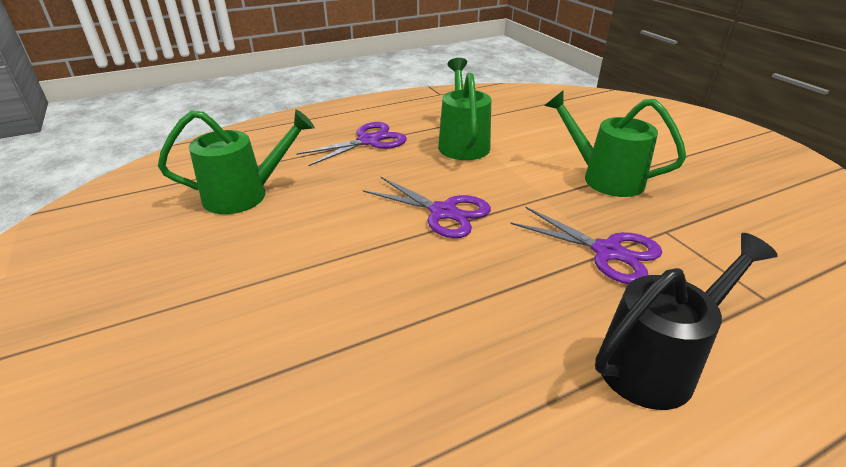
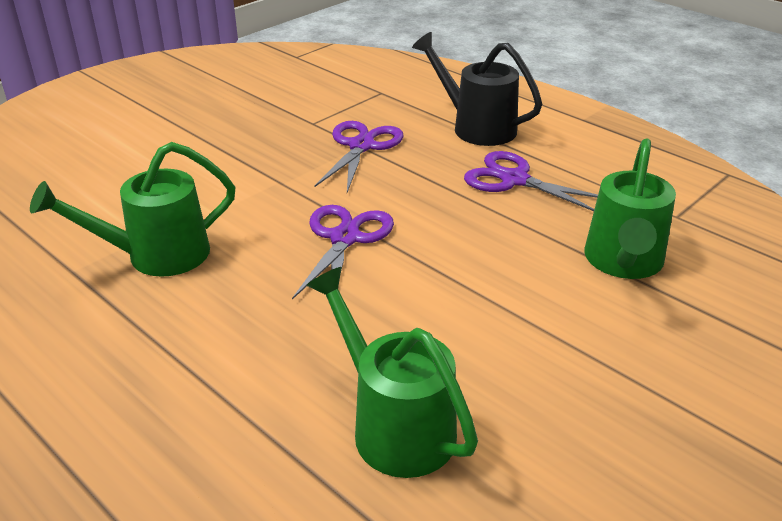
camera: 110 degrees left, 0 degrees up
(368, 141) = (169, 350): purple scissors -> purple scissors (514, 180)
(604, 178) = (224, 152): green watering can -> green watering can (623, 263)

